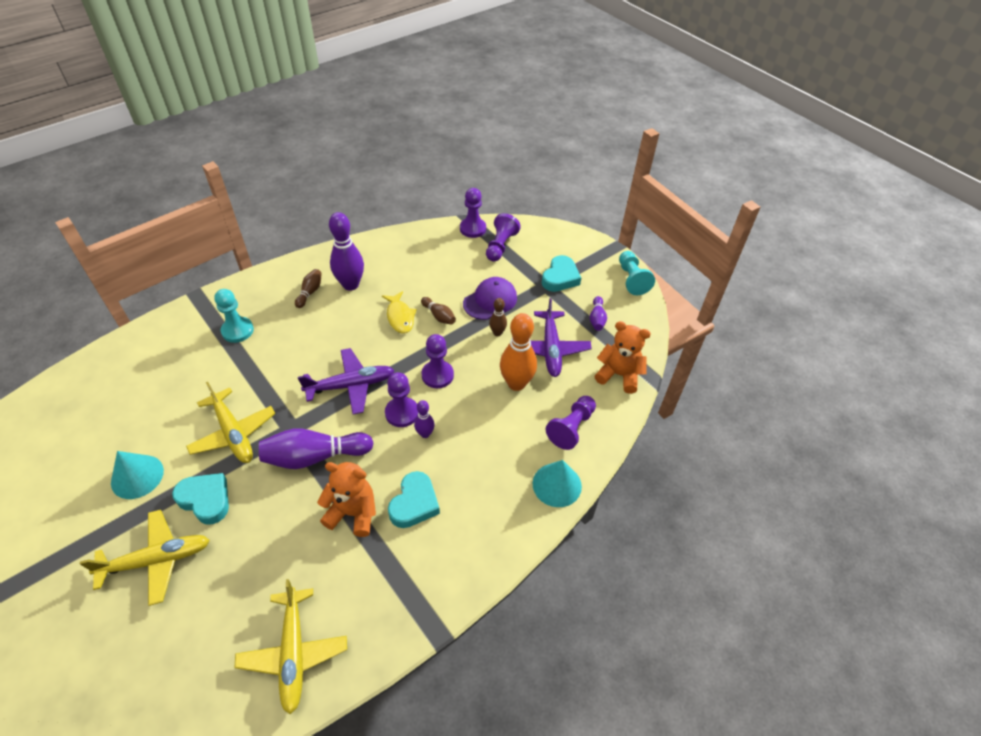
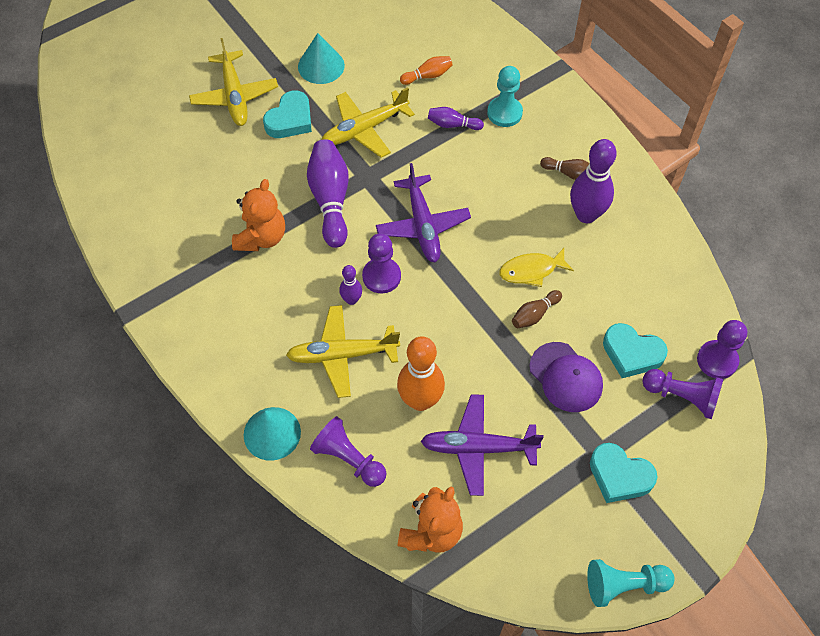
camera: 95 degrees right, 10 degrees up
(178, 385) = (427, 76): none -> orange bowling pin
(294, 652) = (135, 203): yellow plane -> yellow plane (343, 355)
(414, 503) = (265, 290): turquoise heart -> turquoise heart (632, 353)
(437, 375) = (435, 312): purple pawn -> none
(497, 333) = (506, 383): brown bowling pin -> none
(597, 319) = (536, 518): purple bowling pin -> purple bowling pin (452, 125)

